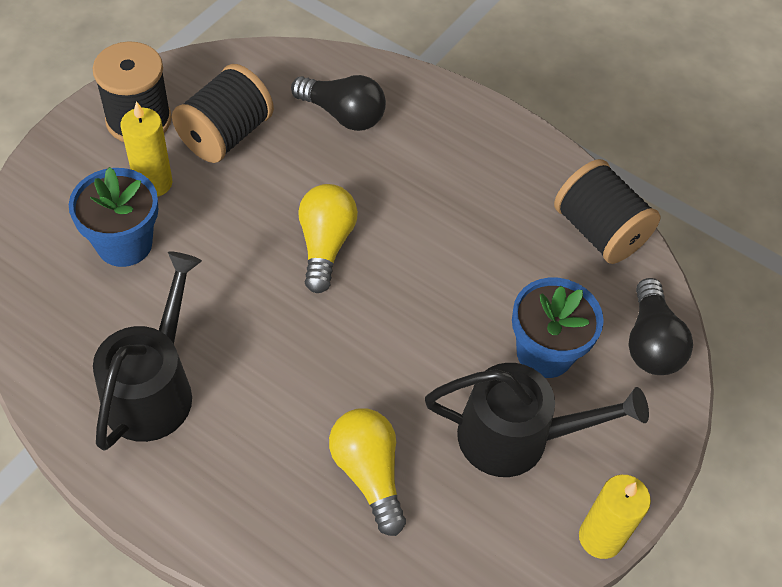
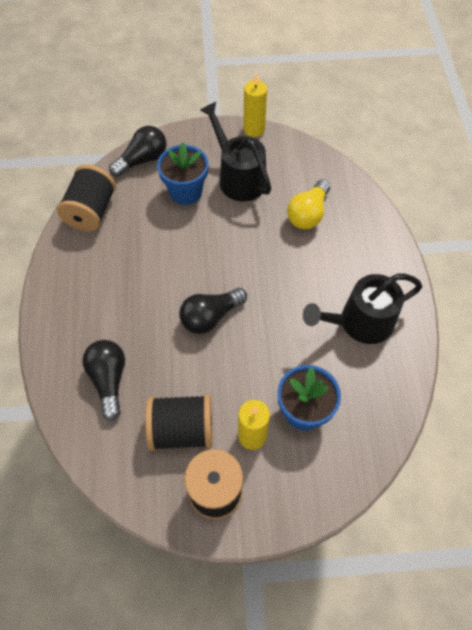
camera: 125 degrees left, 5 degrees up
(325, 245) = (210, 317): yellow light bulb -> black light bulb

